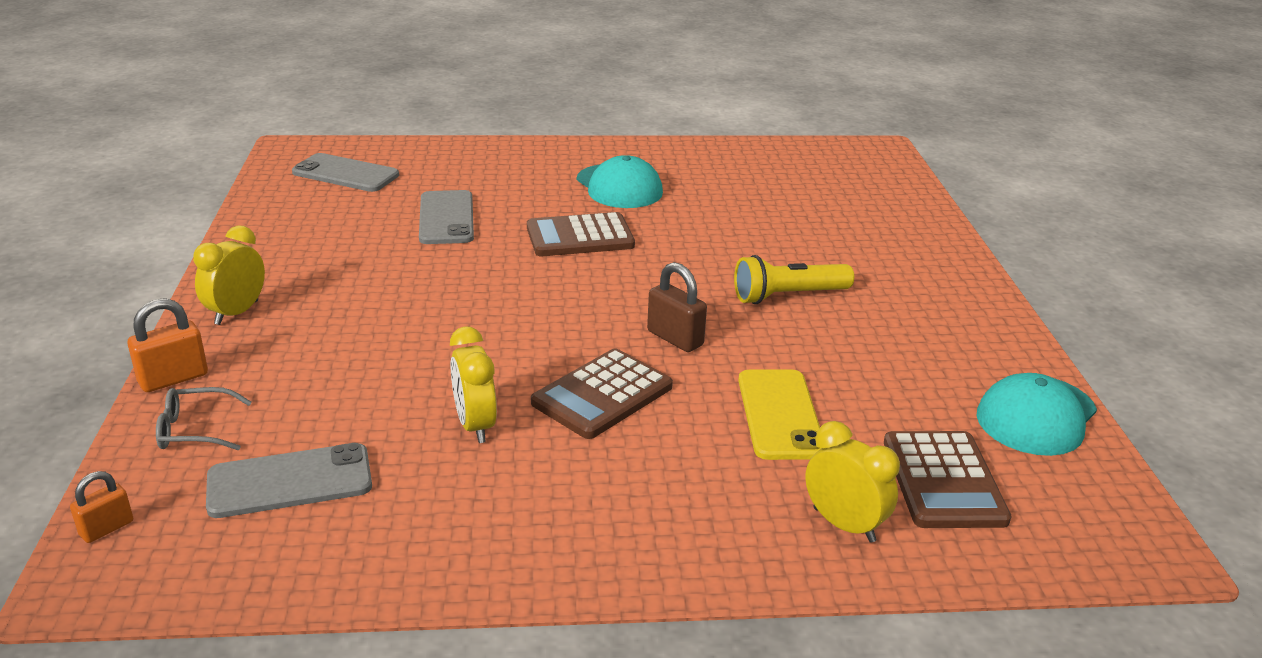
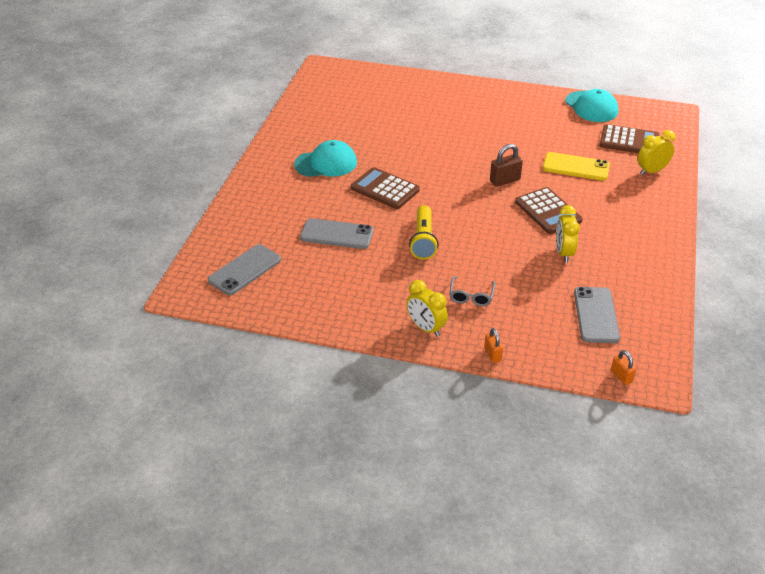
camera: 70 degrees left, 10 degrees up
(173, 378) = (492, 354): orange padlock -> orange padlock, size x0.64
(196, 430) = (545, 346): grey glasses -> grey glasses (471, 296)
(475, 425) = (563, 253): yellow clock -> yellow clock turned 90 degrees clockwise
(580, 237) = (385, 189): brown calculator -> brown calculator turned 120 degrees clockwise
(788, 296) = (476, 139): yellow flashlight -> yellow flashlight (423, 240)

